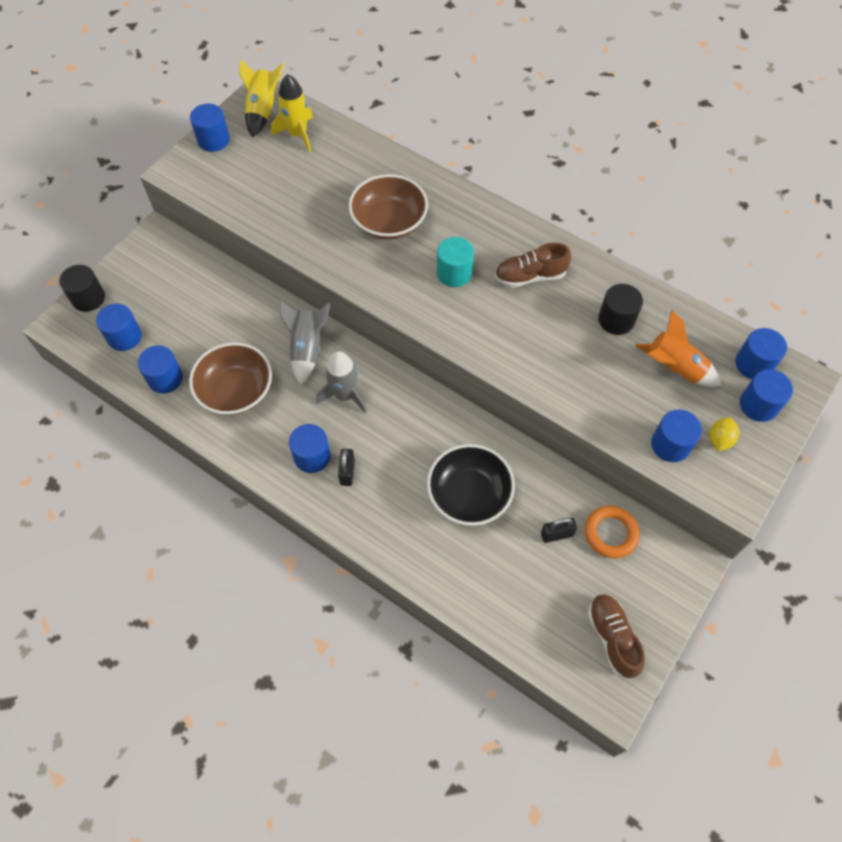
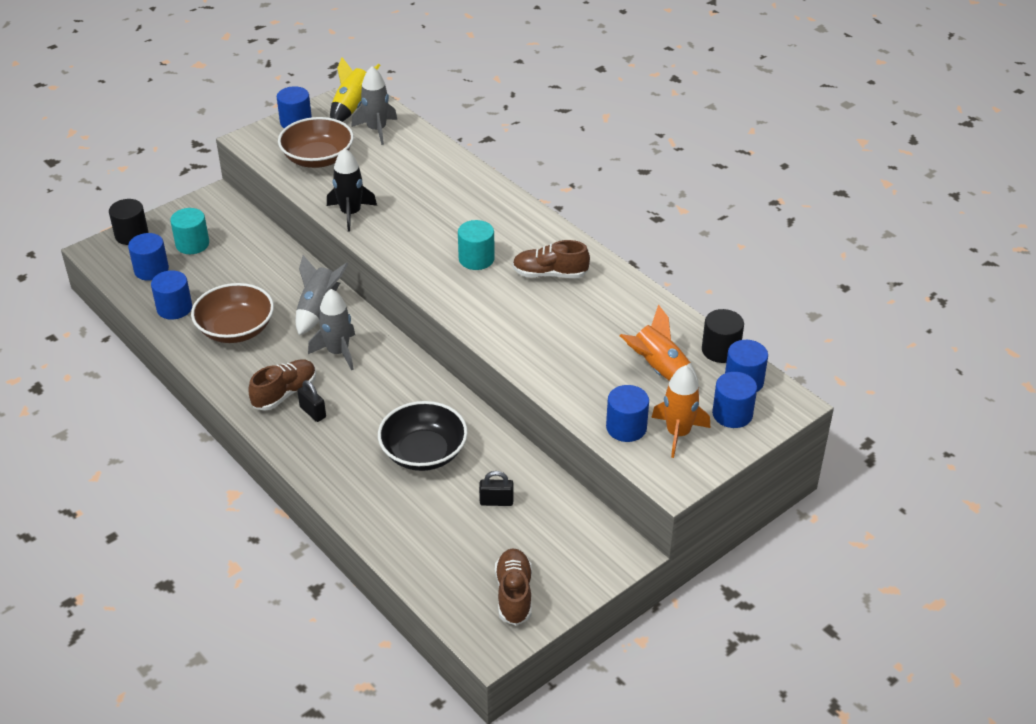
camera: 15 degrees right, 20 degrees down
(154, 296) = (192, 244): none -> turquoise cylinder
(297, 134) = (376, 130): yellow rocket -> grey rocket
(311, 243) = (350, 213): none -> black rocket
(312, 456) = (285, 393): blue cylinder -> brown shoe
(347, 472) = (313, 412): black padlock -> black padlock turned 60 degrees counterclockwise
(389, 221) = (432, 209): brown bowl -> brown bowl (318, 158)
(610, 533) = (551, 512): orange ring -> none
(616, 320) = (619, 322): black cylinder -> black cylinder (720, 350)
(719, 440) = (678, 433): yellow lemon -> orange rocket

